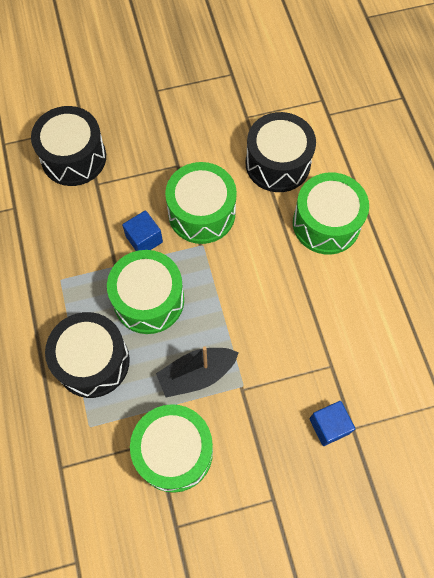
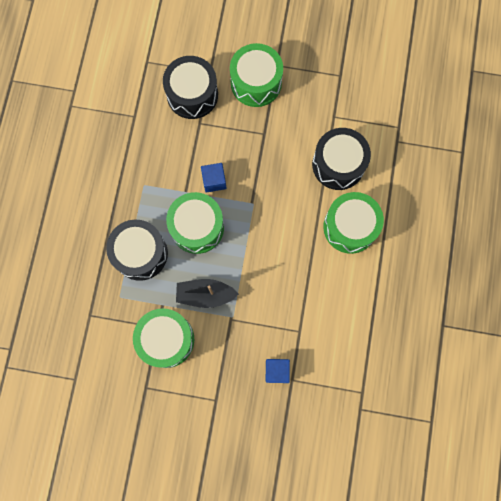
camera: 25 degrees right, 10 degrees up
(201, 213) = (264, 179): green drum -> green drum (256, 83)

